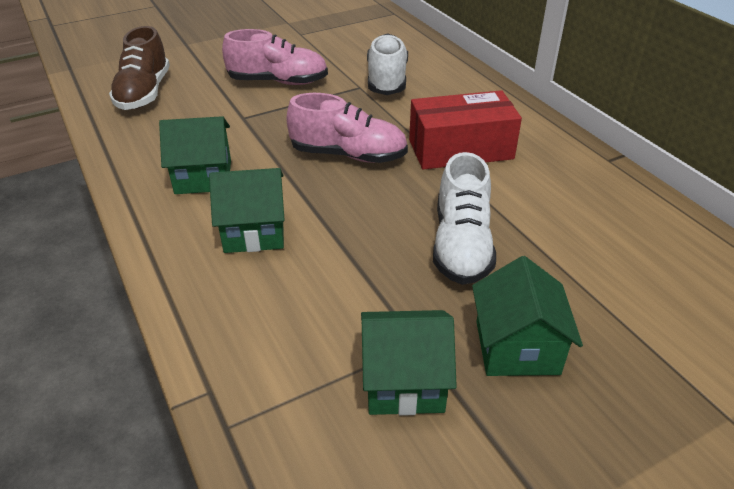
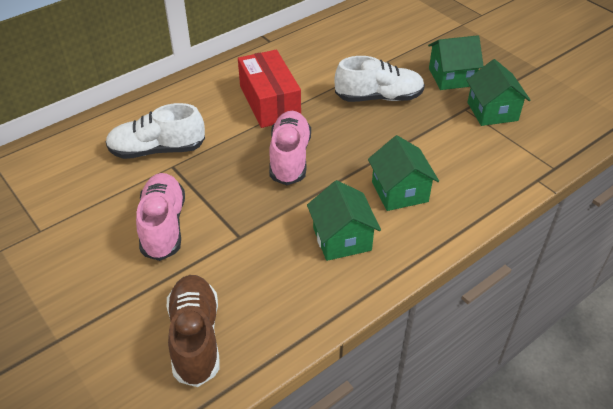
camera: 100 degrees left, 5 degrees up
(144, 93) = (195, 338): brown shoe -> brown shoe turned 90 degrees counterclockwise

